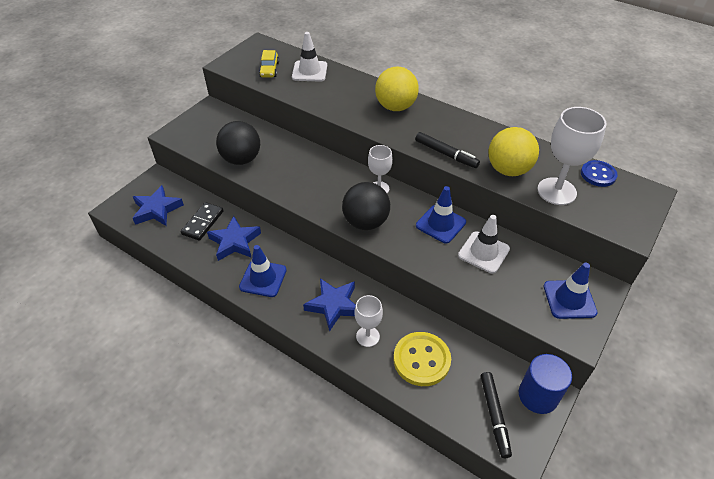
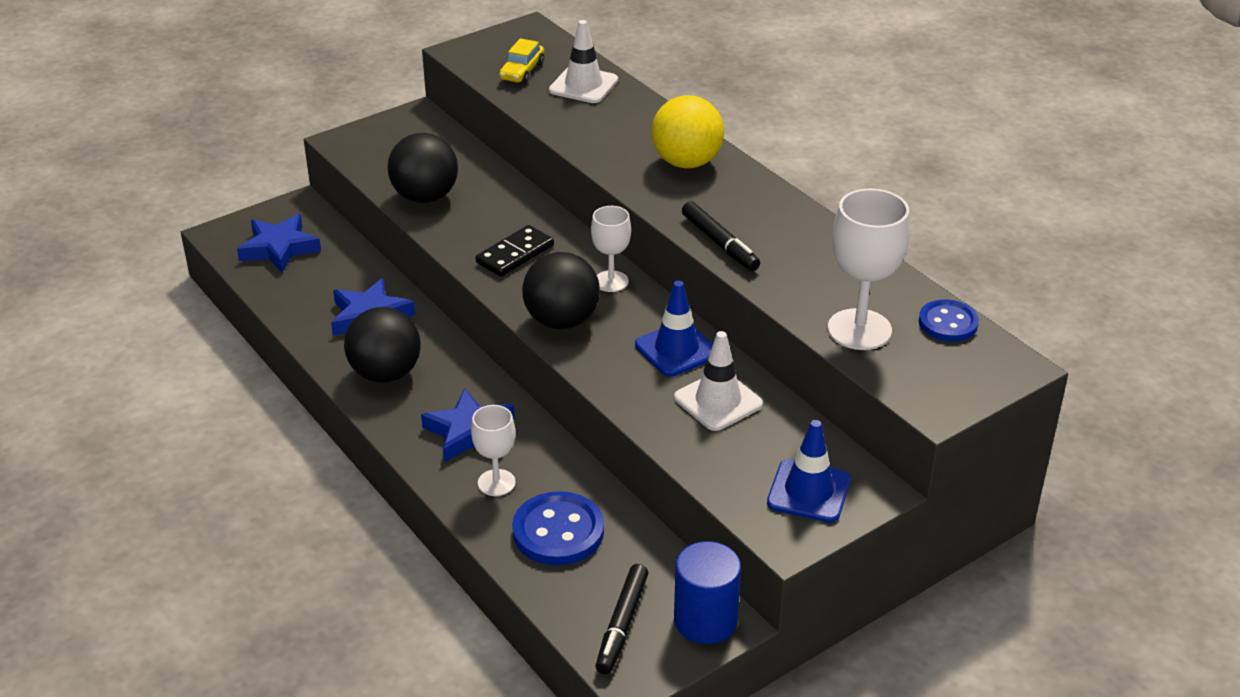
camera: 20 degrees right, 10 degrees down
(203, 223) = (337, 281): black domino -> black domino (515, 254)
(263, 278) = (385, 373): blue traffic cone -> black ball
(421, 360) = (558, 531): yellow button -> blue button
(508, 170) = (804, 285): yellow ball -> none

